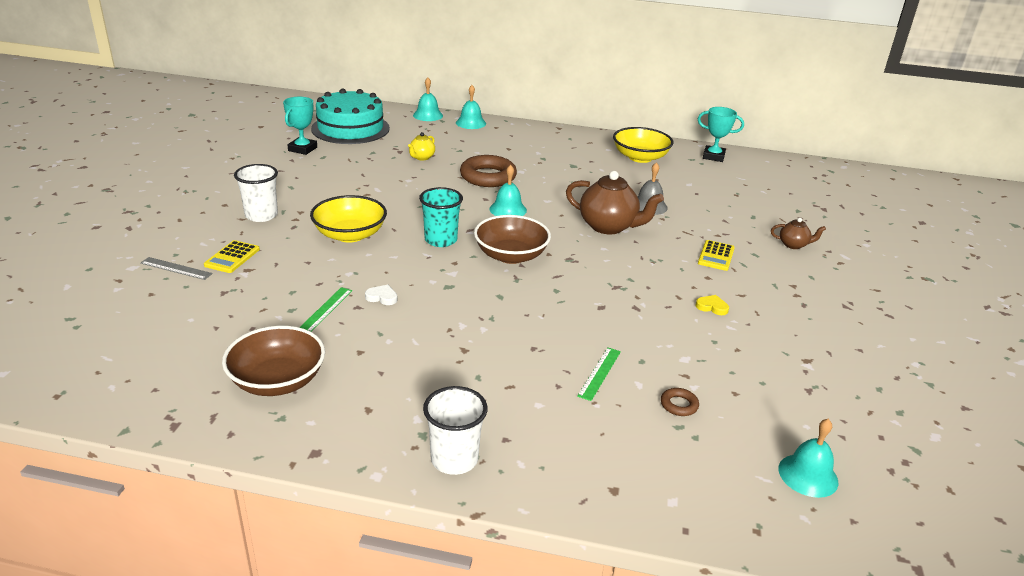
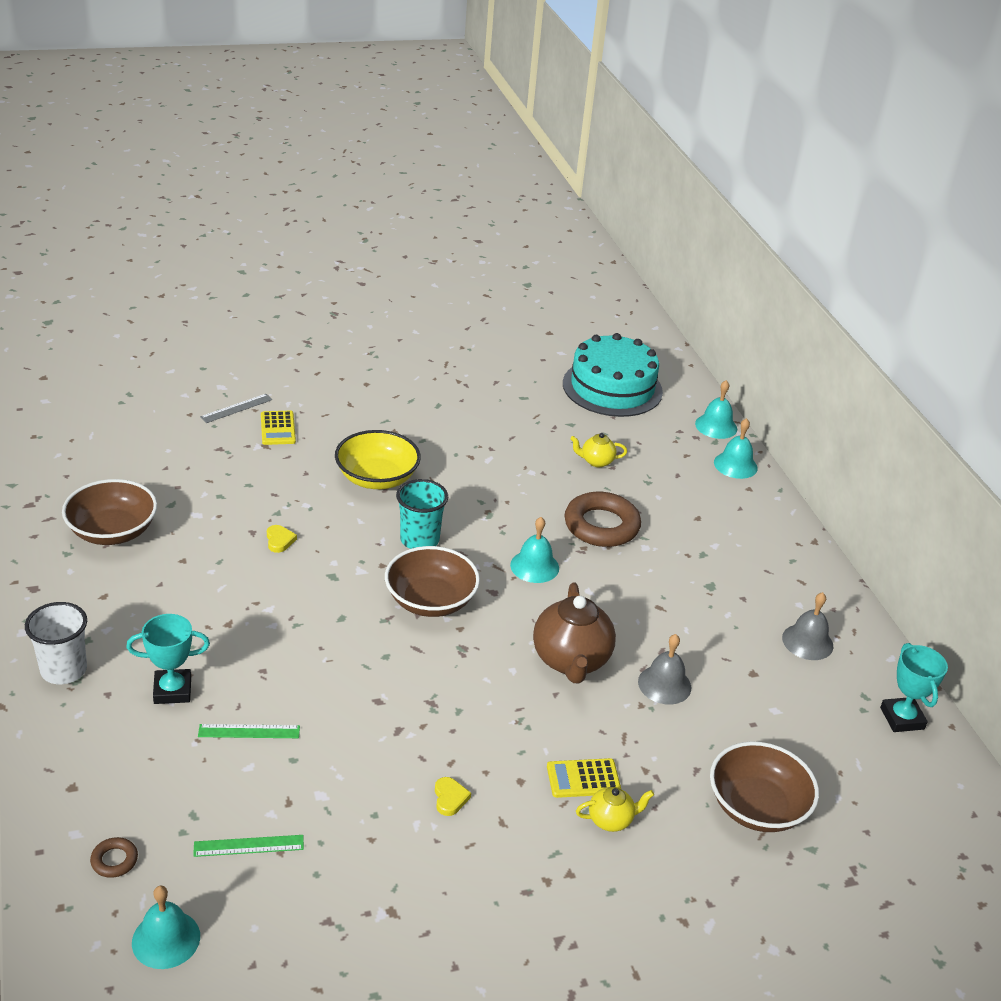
camera: 60 degrees right, 5 degrees up
(176, 268) = (236, 408): grey ruler -> grey ruler turned 60 degrees clockwise
(232, 257) = (278, 428): yellow calculator -> yellow calculator turned 90 degrees counterclockwise
(261, 215) = (365, 412): white cup -> none
(302, 149) = (527, 378): turquoise trophy -> turquoise trophy (172, 690)
(326, 309) = (234, 515): green ruler -> green ruler (249, 846)
(382, 297) = (279, 540): white heart -> yellow heart
(640, 157) = (807, 642): yellow bowl -> grey bell
(679, 405) = (230, 807): brown ring -> brown ring (114, 860)
(754, 258) = (611, 820): none -> yellow teapot
(761, 214) = (757, 807): none -> brown bowl
(793, 245) = (690, 858): brown teapot -> none

